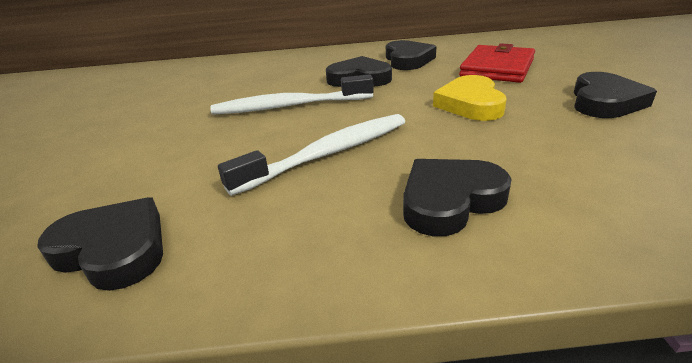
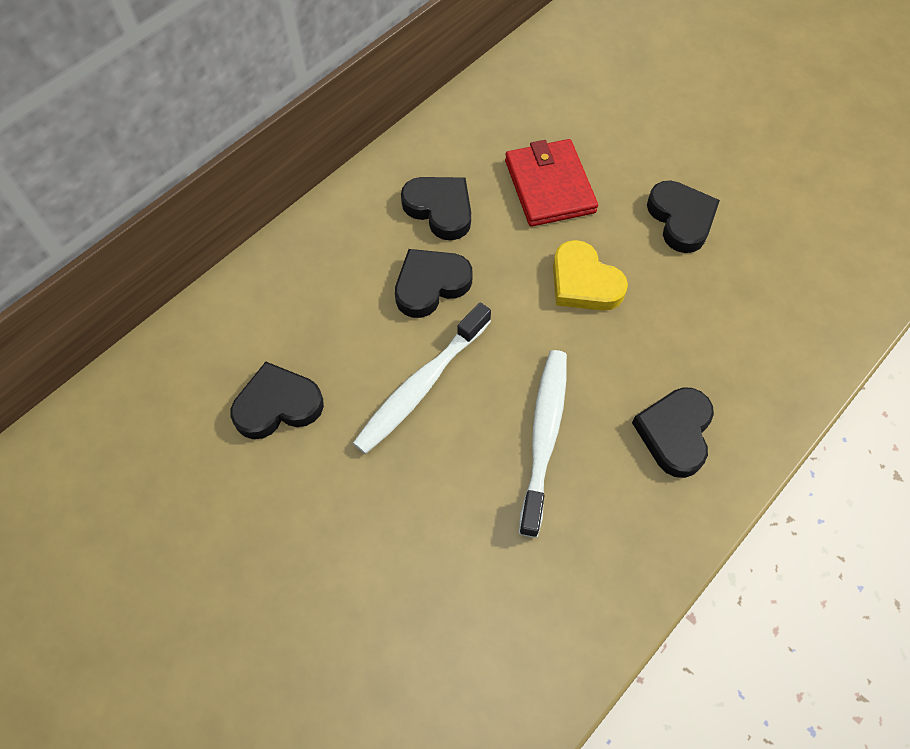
camera: 45 degrees left, 30 degrees up
(114, 249) = (523, 640): black heart -> black heart (277, 405)

